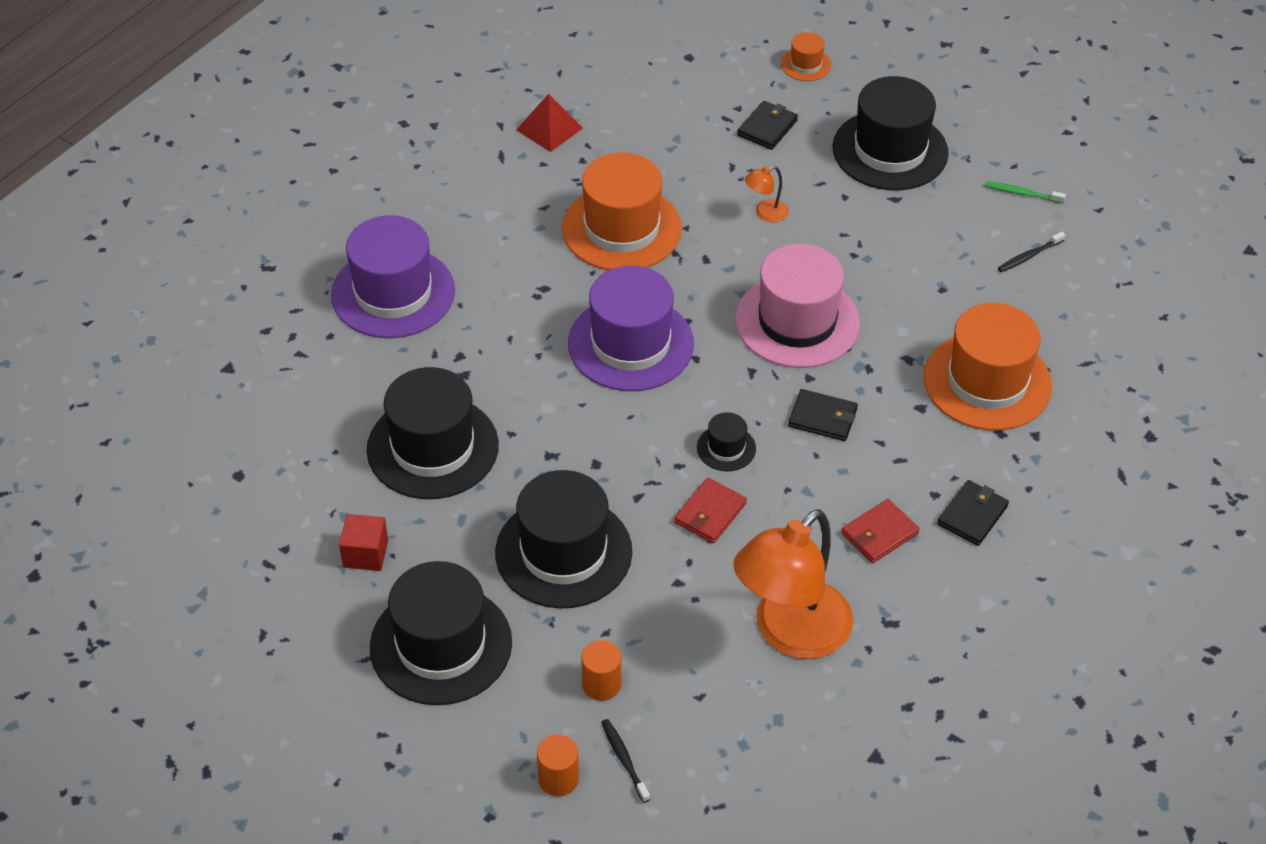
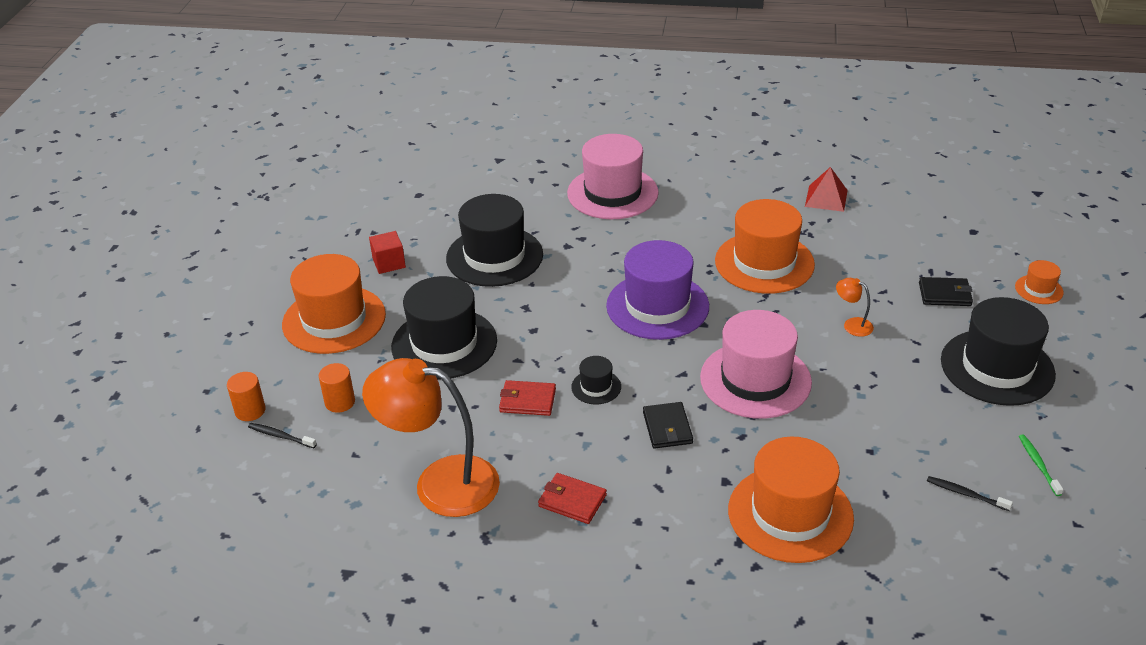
camera: 65 degrees right, 10 degrees down
(393, 293) = (612, 193): purple hat -> pink hat
(441, 645) = (334, 320): black hat -> orange hat
(624, 759) = (280, 436): black toothbrush -> black toothbrush turned 105 degrees counterclockwise
(972, 515) = (632, 552): black wallet -> none

